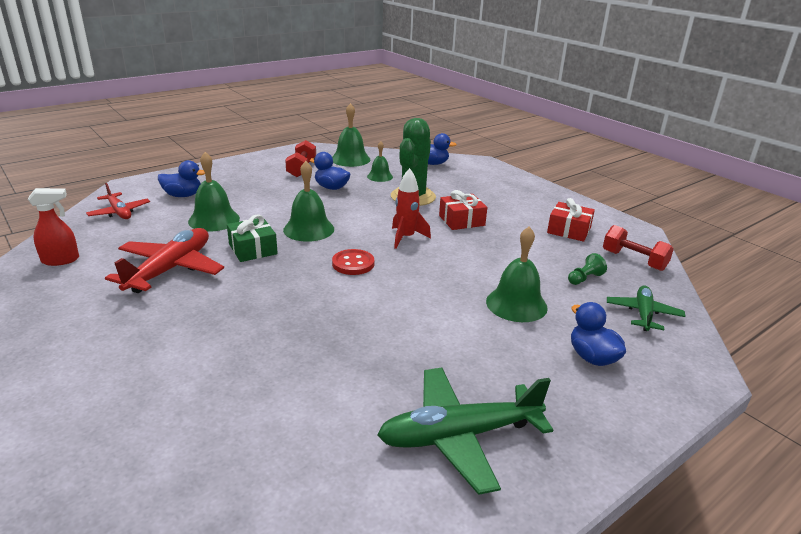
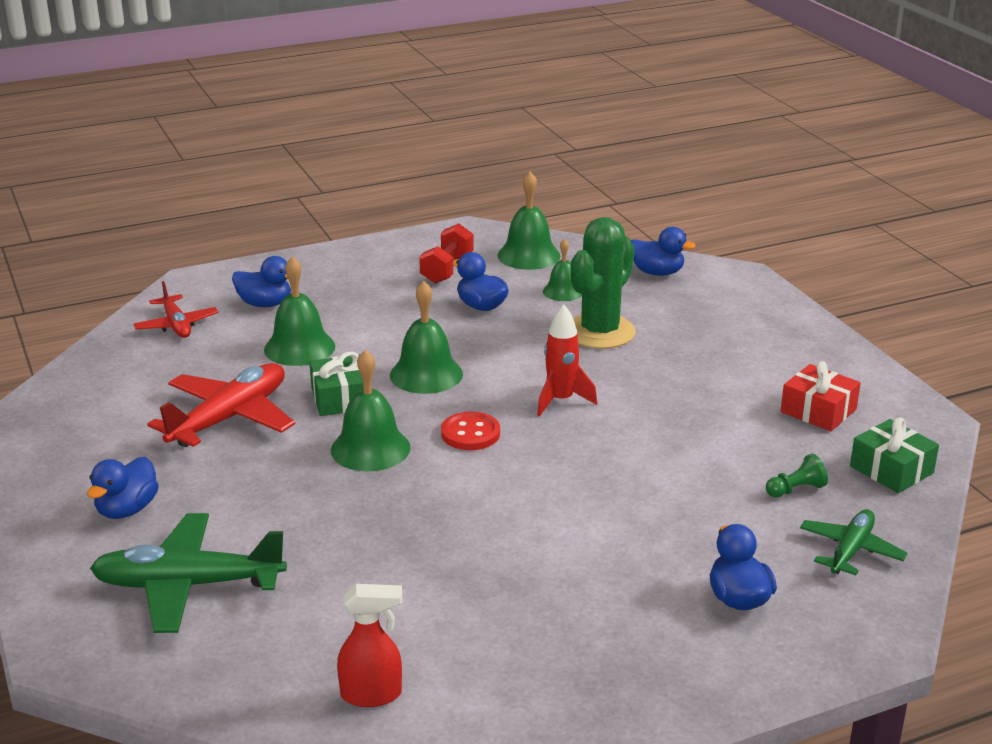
camera: 15 degrees right, 0 degrees up
(61, 260) = (98, 391): red spray bottle -> red spray bottle (372, 695)
(94, 347) = (127, 510): none -> blue duck
(459, 436) = (517, 665): green plane -> green plane (187, 585)
(461, 220) = (657, 379): red gift -> none
(516, 304) = (673, 516): green bell -> green bell (370, 448)
(633, 260) = (891, 470): red dumbbell -> green gift

